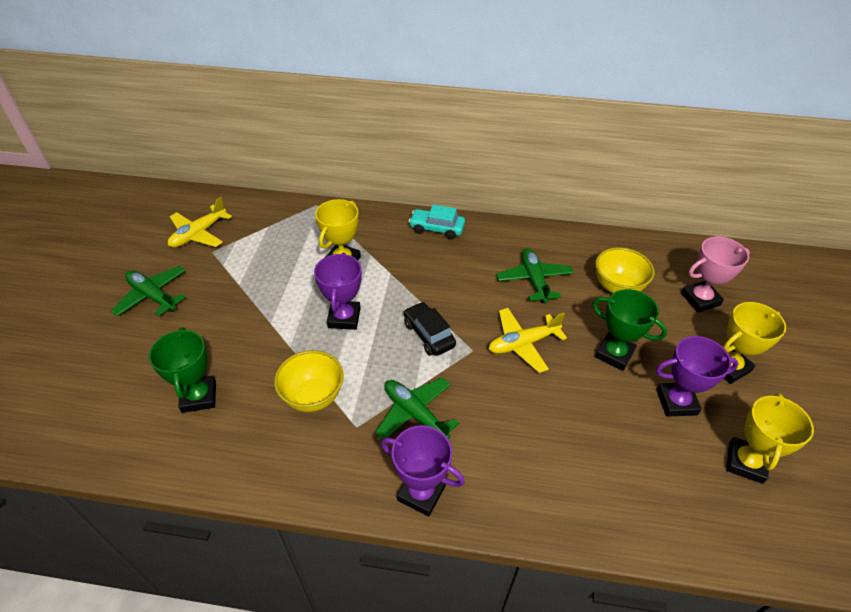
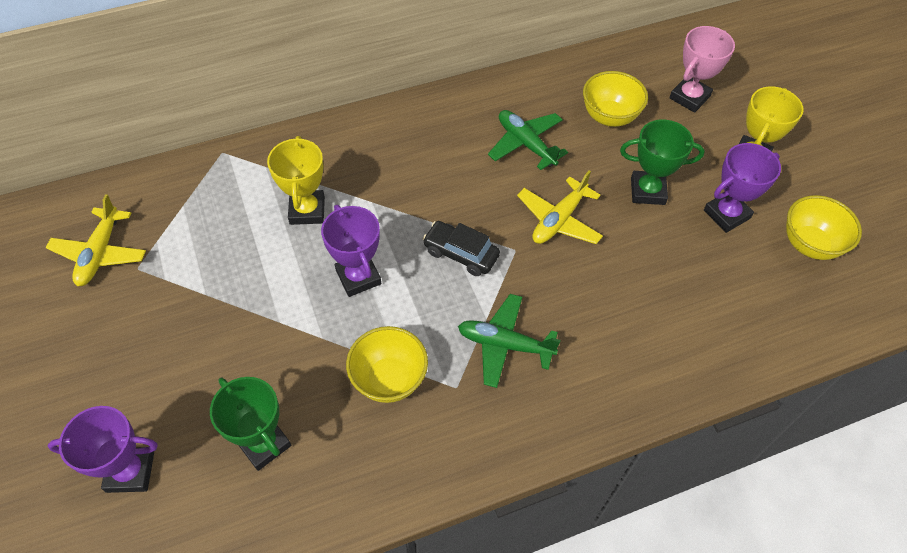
camera: 30 degrees left, 10 degrees up
(153, 296) = (107, 358): green plane -> none
(421, 493) = (563, 419): purple trophy -> purple trophy (130, 472)
(437, 229) = (385, 126): turquoise car -> none
(745, 463) = (809, 244): yellow trophy -> yellow bowl

